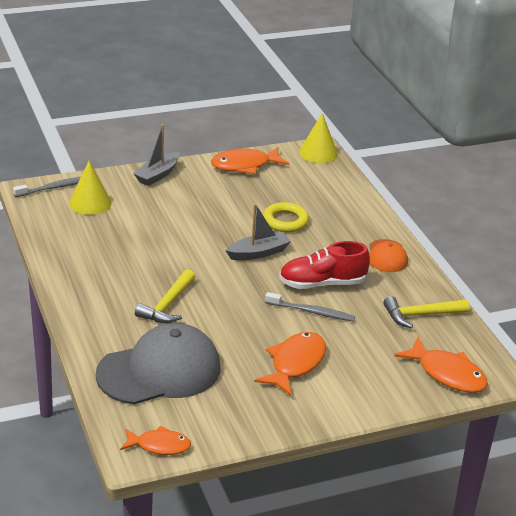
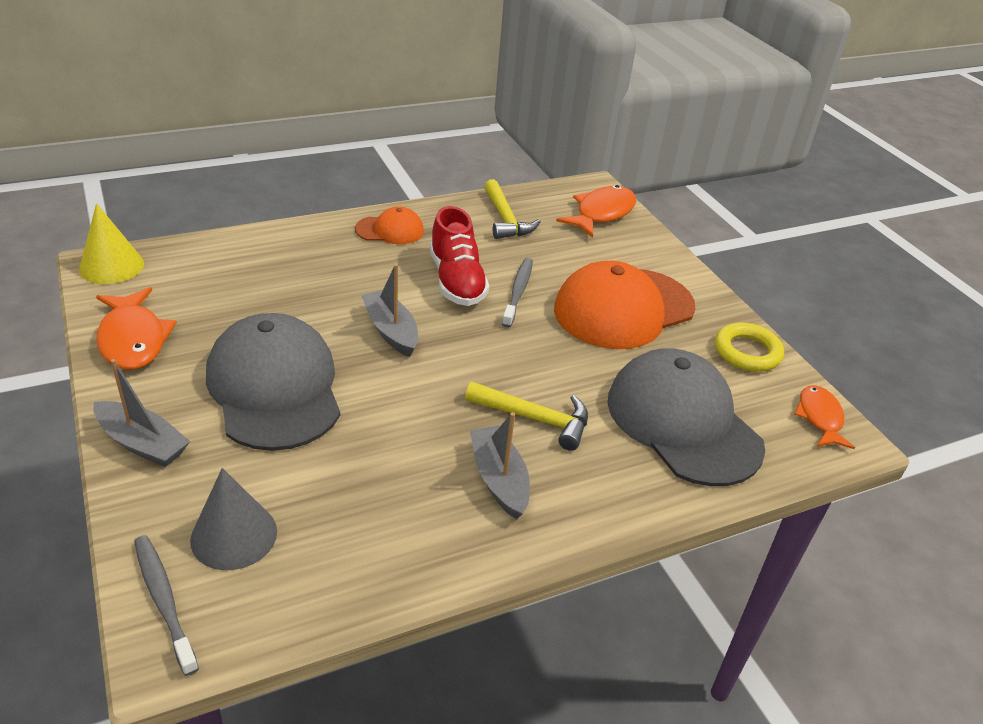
camera: 95 degrees left, 5 degrees up
(90, 203) = (234, 535): yellow cone -> grey cone
(116, 286) = (499, 479): none -> grey boat
(201, 211) = (274, 387): none -> grey cap
(285, 221) = (307, 304): yellow ring -> yellow ring (747, 352)
(295, 364) = (623, 308): orange fish -> orange cap

